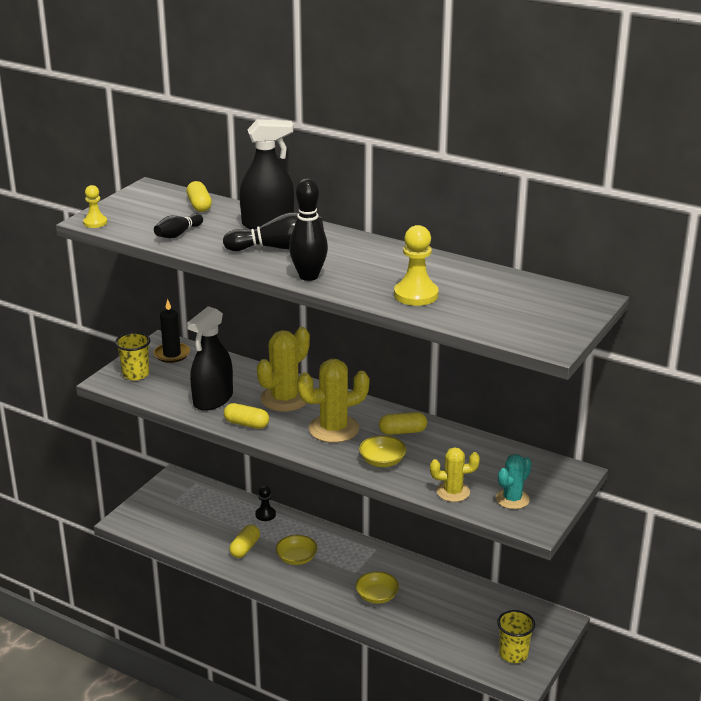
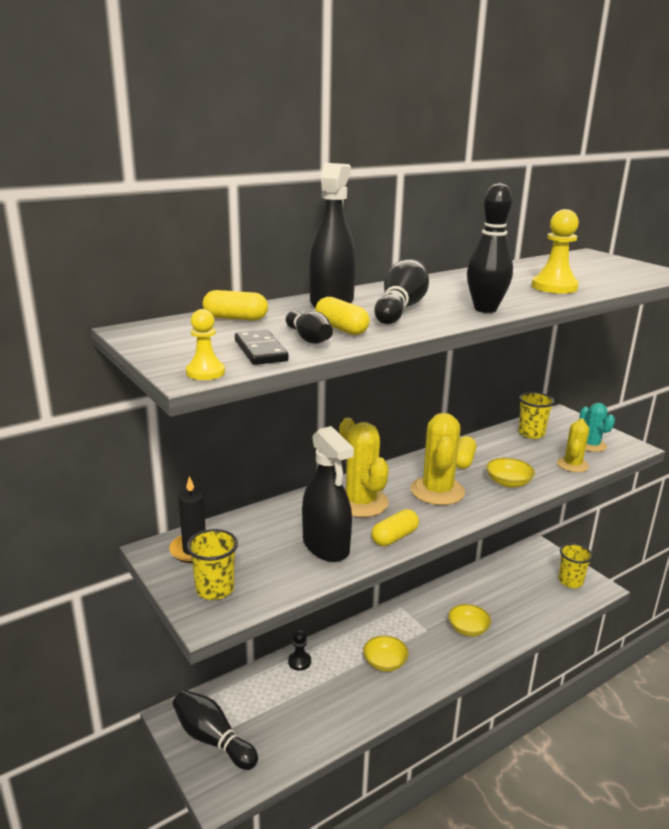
camera: 65 degrees left, 5 degrees down
(143, 227) = (261, 351): none -> black domino
(165, 501) = (212, 739): none -> black bowling pin
(245, 548) = (345, 696): yellow capsule -> yellow capsule (341, 329)
(502, 460) = (531, 433): none -> yellow cup

